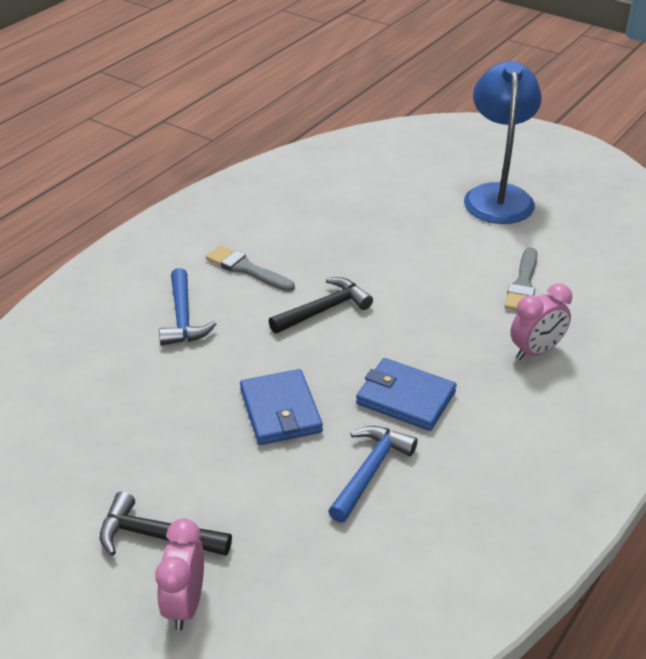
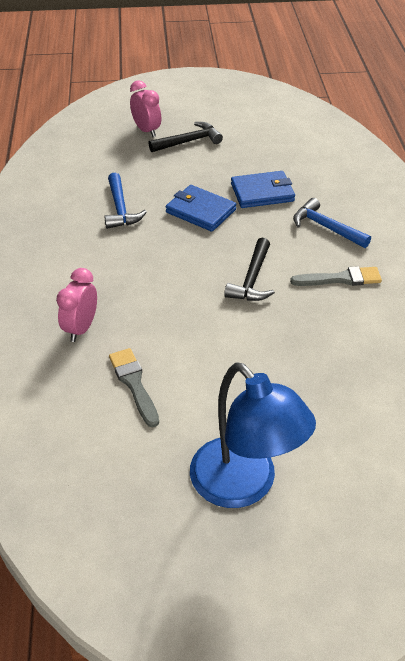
camera: 140 degrees right, 5 degrees up
(405, 398) = (139, 253): blue wallet -> blue wallet (262, 192)

